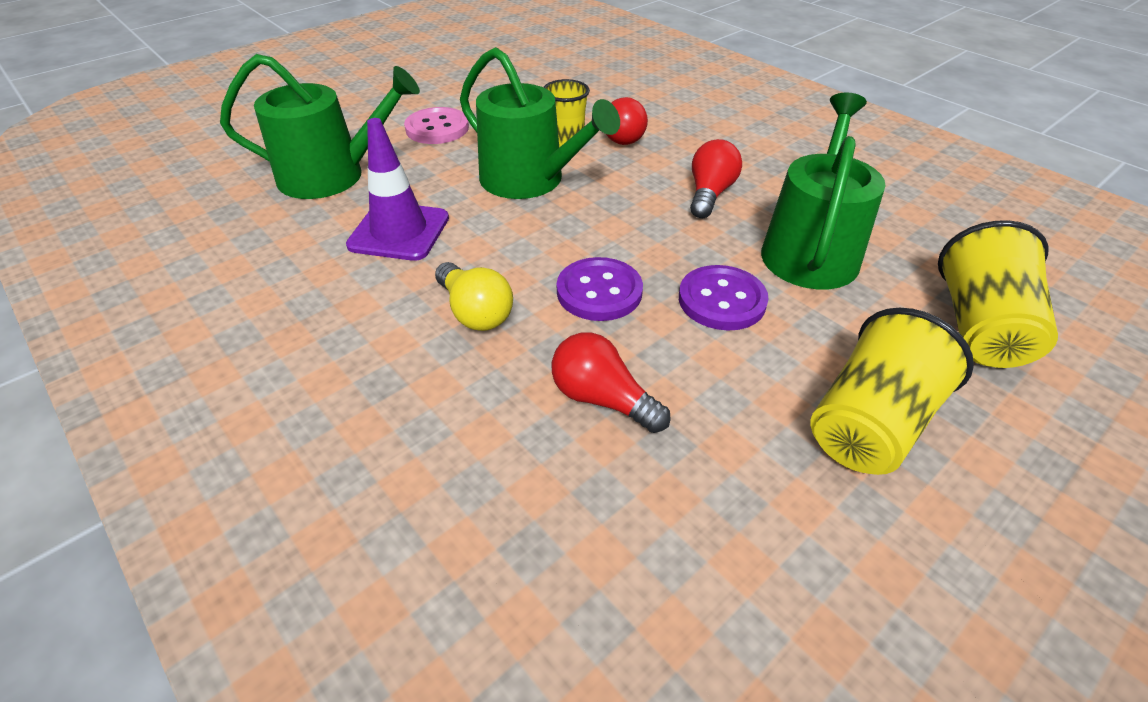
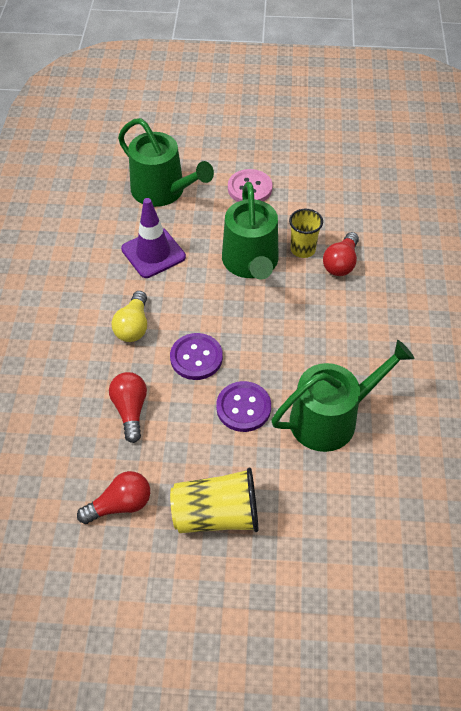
camera: 45 degrees right, 10 degrees up
(709, 194) = (331, 343): red light bulb -> red light bulb (120, 505)
(979, 327) = (343, 526): yellow cup -> none

